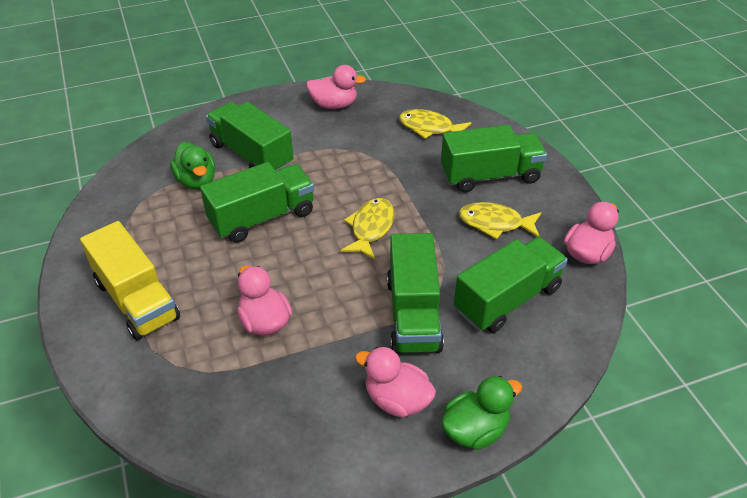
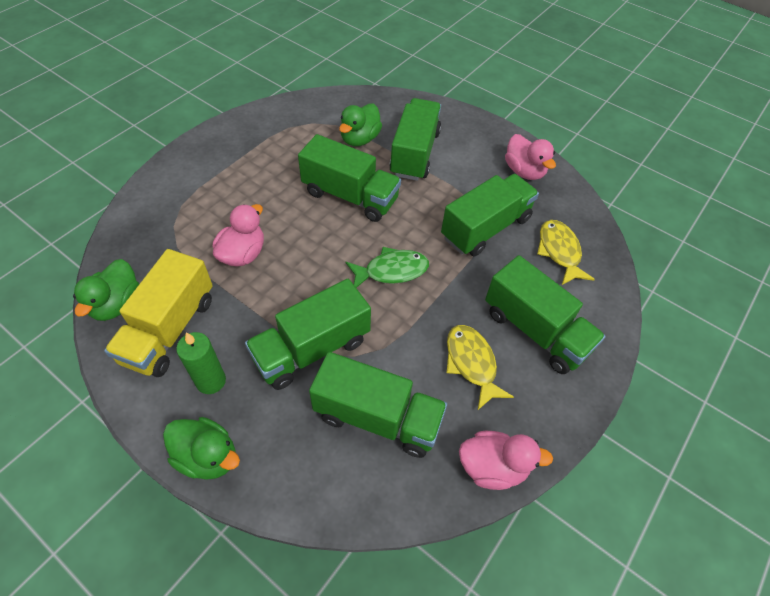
camera: 55 degrees right, 10 degrees up
(136, 300) = (220, 173): yellow truck -> yellow truck (169, 329)
(243, 450) = (117, 304): none -> green duck
(371, 228) = (391, 271): yellow fish -> green fish
(373, 154) = (486, 228): none -> green truck
(397, 400) = (211, 381): pink duck -> green candle

